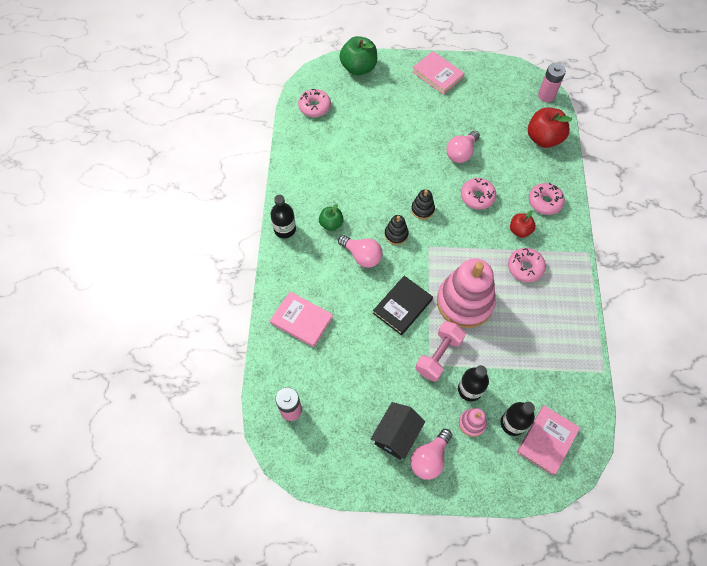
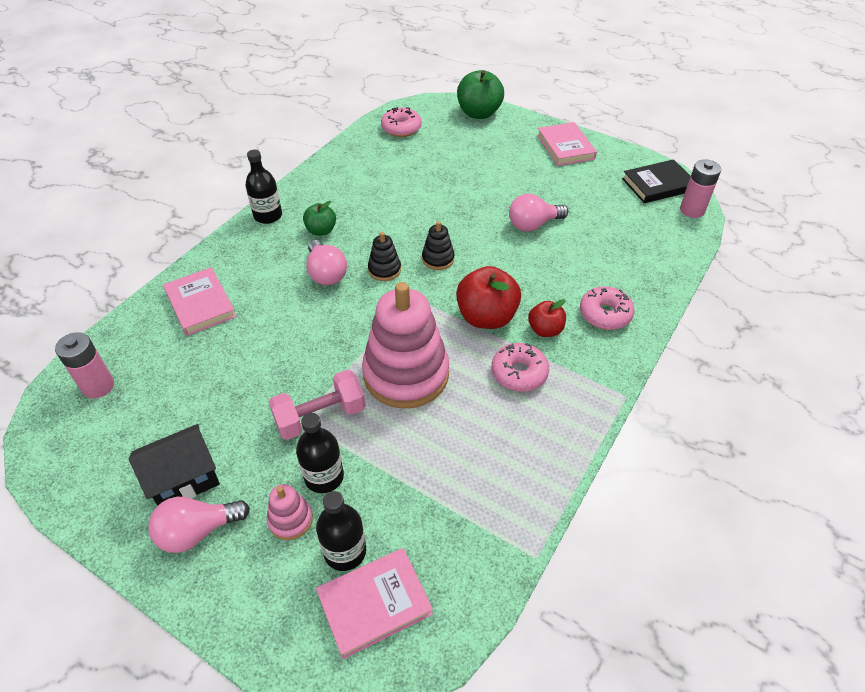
camera: 30 degrees right, 15 degrees down
(402, 306) = (325, 343): black book -> black book (658, 185)
(477, 197) = (517, 273): pink donut -> none
(543, 138) = (655, 250): red apple -> red apple (486, 317)

